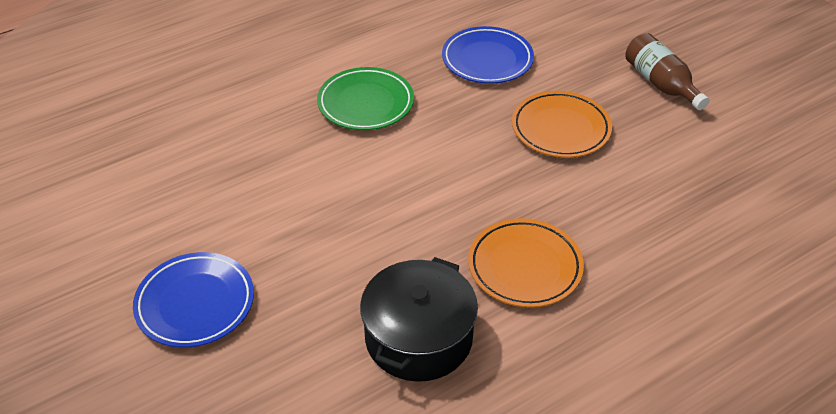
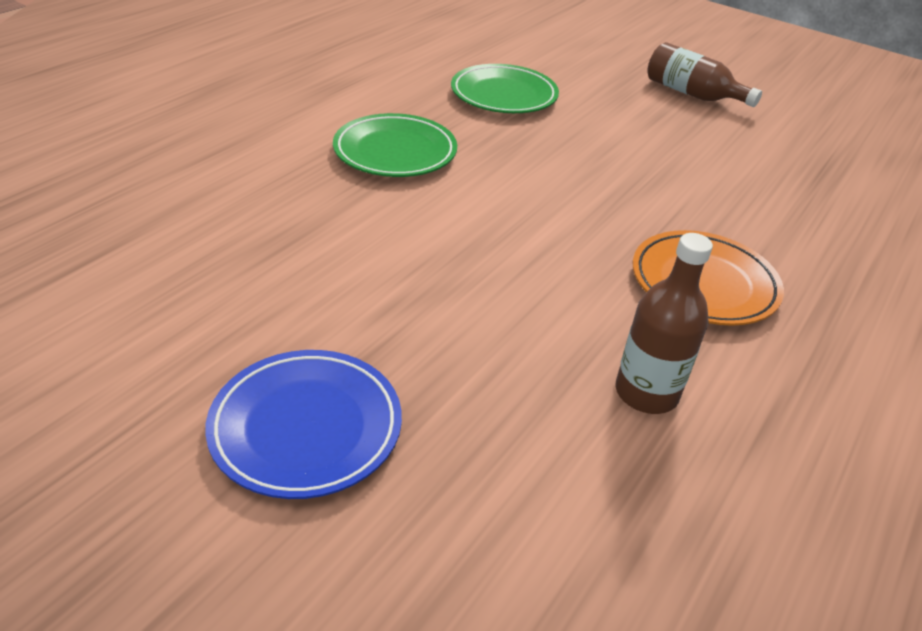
camera: 25 degrees left, 5 degrees down
(418, 337) = (646, 393): black pot -> brown bottle
(487, 60) = (504, 95): blue plate -> green plate
(560, 129) = (629, 145): orange plate -> none

